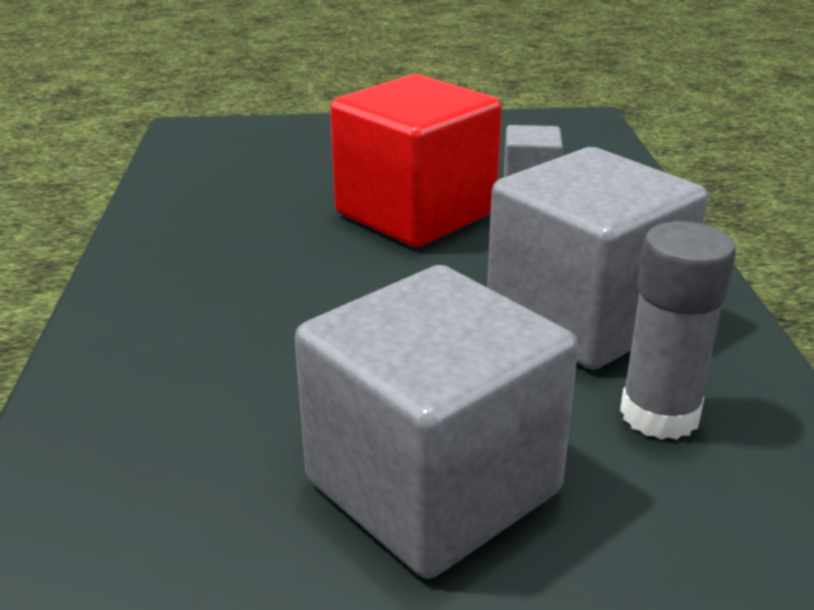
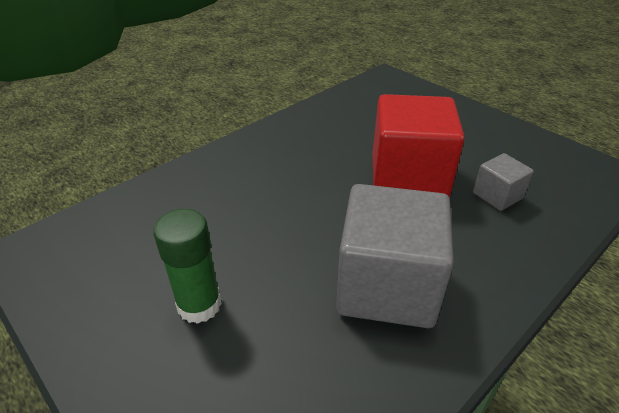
camera: 50 degrees right, 10 degrees up
(433, 486) = (199, 305): grey cube -> green glue stick
(659, 415) = (328, 360): grey glue stick -> none

